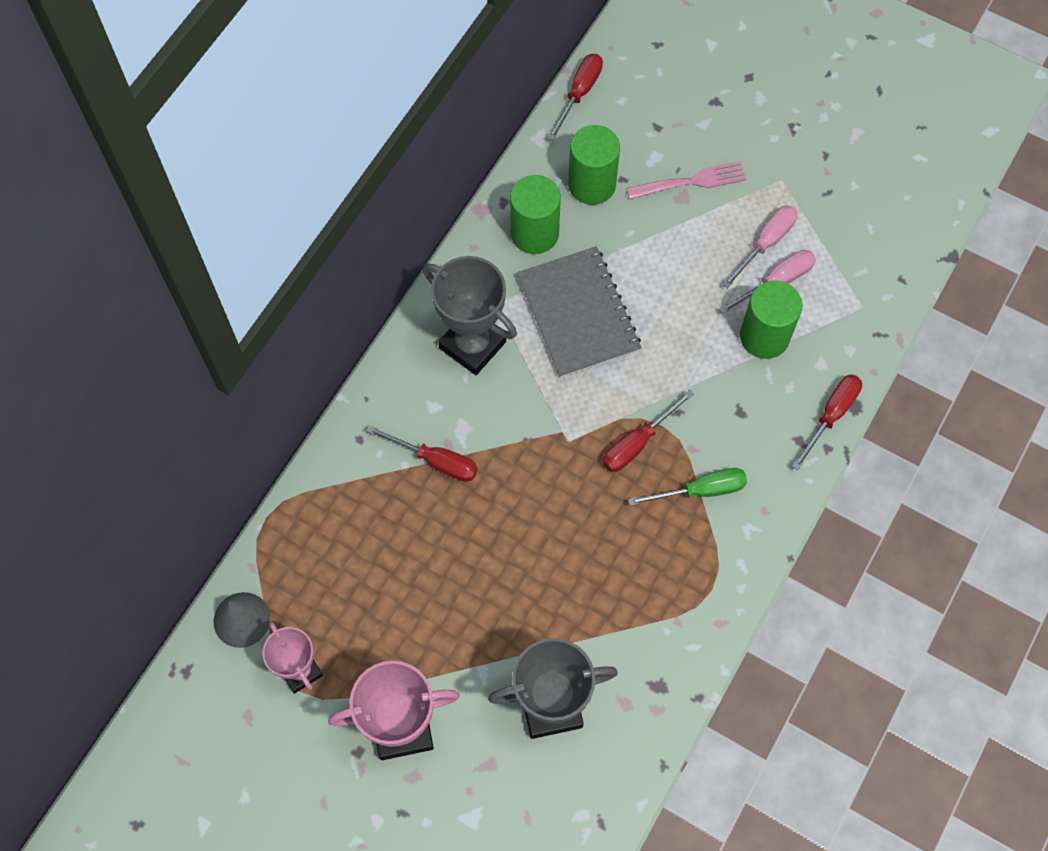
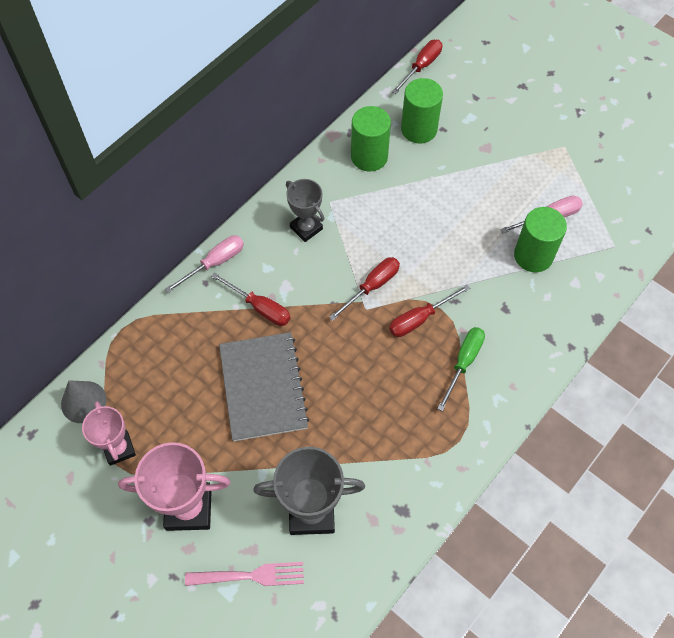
camera: 10 degrees right, 5 degrees down
(472, 345) = (306, 228): grey trophy -> grey trophy, size x0.63
(578, 313) = (391, 218): grey notebook -> grey notebook (263, 387)
(690, 182) = (494, 138): pink fork -> pink fork (249, 576)
(701, 490) = (463, 362): green screwdriver -> green screwdriver turned 60 degrees counterclockwise
(766, 243) = (545, 189): pink screwdriver -> pink screwdriver (215, 263)
(831, 415) = (577, 322): red screwdriver -> red screwdriver (372, 286)

